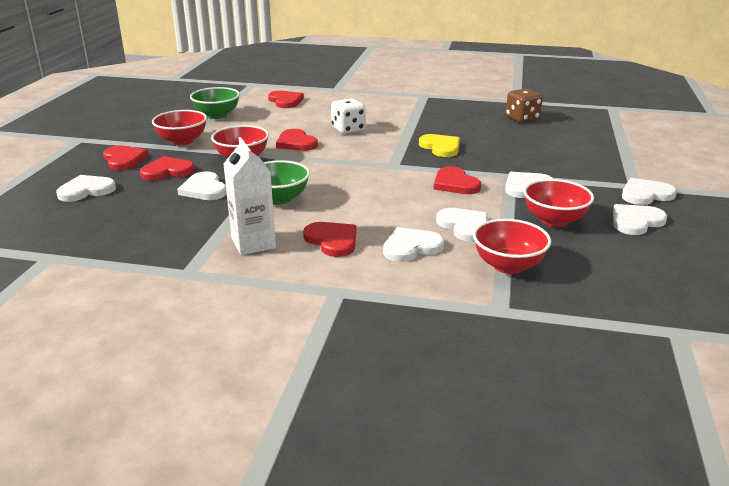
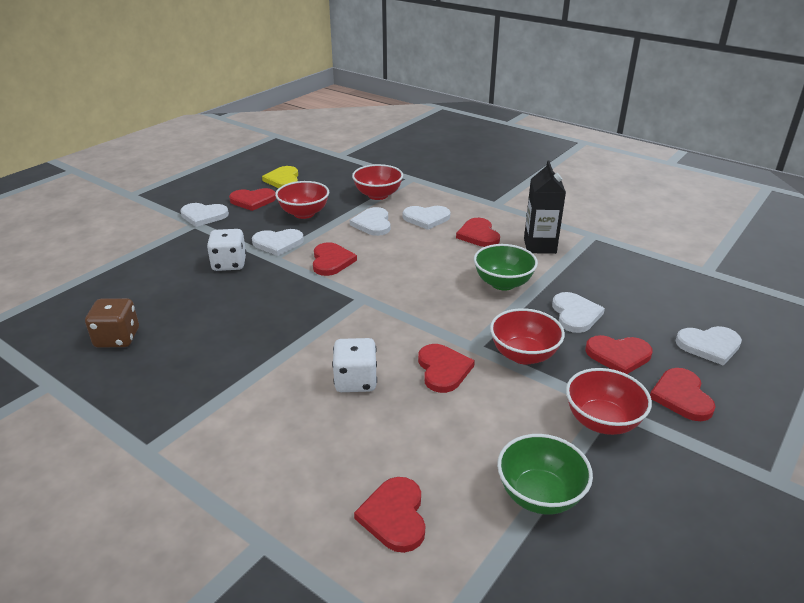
camera: 155 degrees left, 5 degrees up
(253, 243) = (540, 246): white carton -> black carton
(441, 147) = (284, 312): yellow heart -> yellow heart (283, 180)
(536, 164) = (229, 264): none -> white dice
(636, 221) = (253, 200): white heart -> red heart

